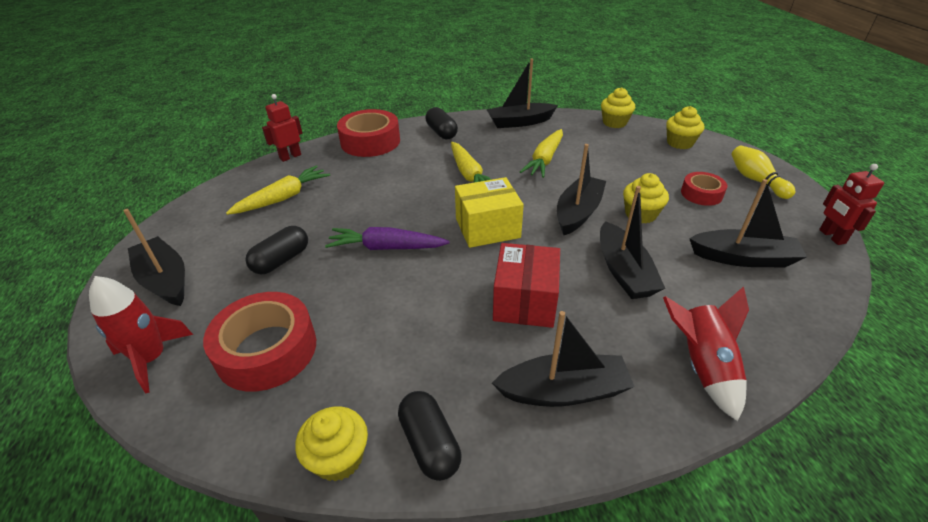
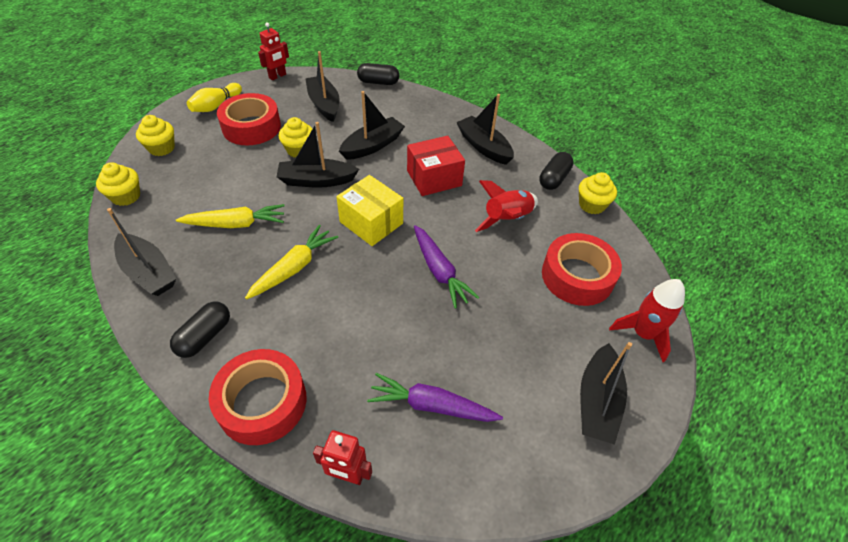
camera: 125 degrees left, 10 degrees up
(281, 260) = (507, 332): black capsule -> black capsule (378, 82)
(283, 198) = (431, 405): yellow carrot -> purple carrot
(701, 194) = (251, 127): red tape -> red tape, size x1.78
(702, 366) = (428, 109): red rocket -> red rocket (507, 219)

